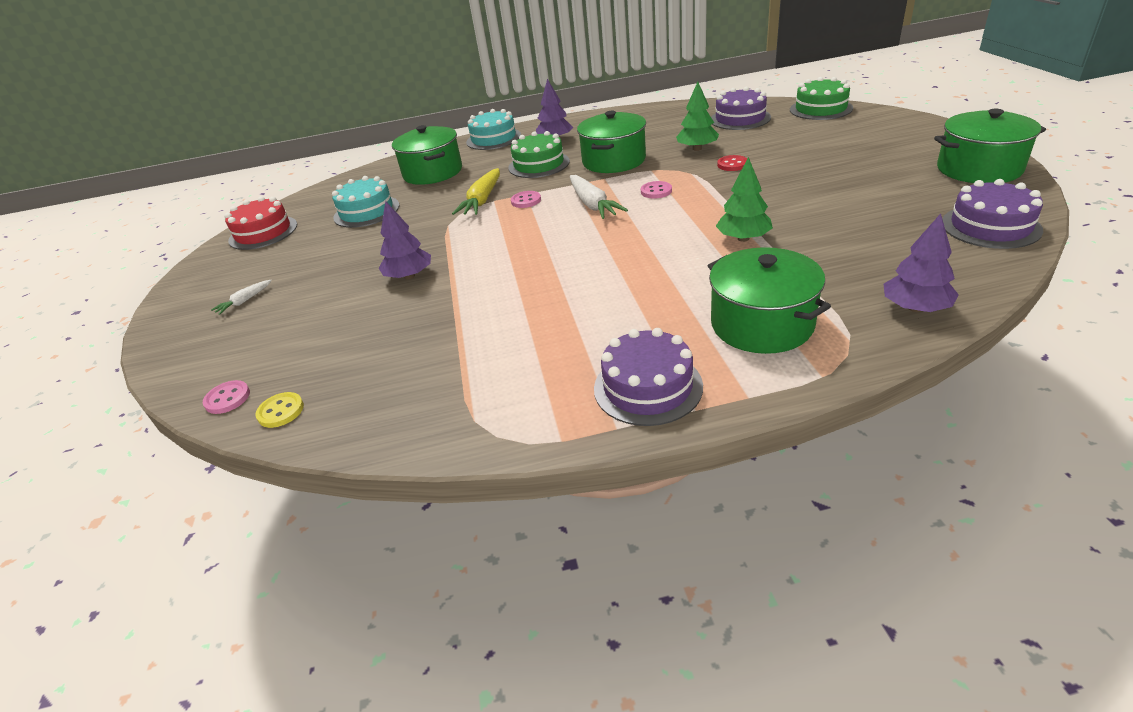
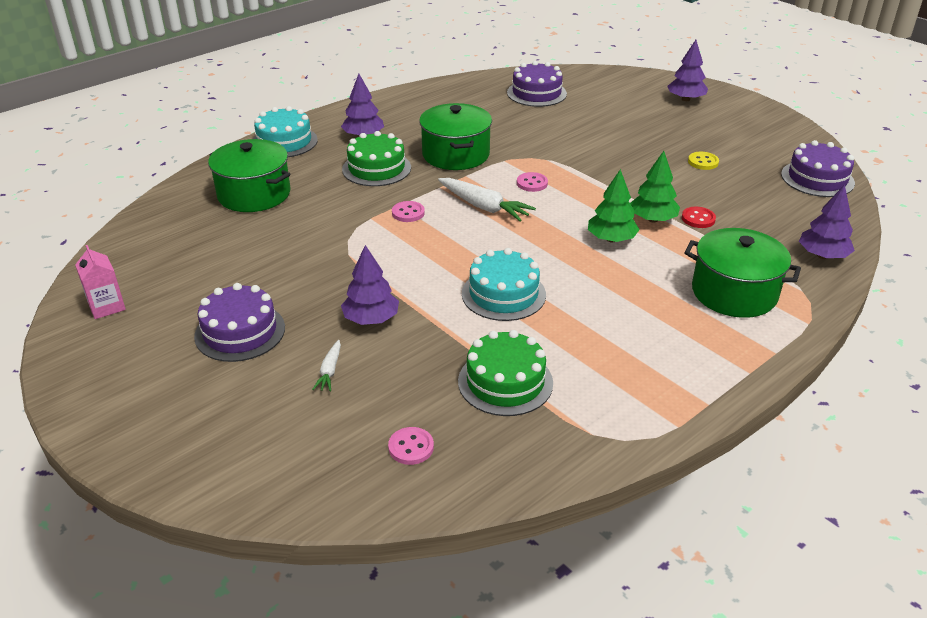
camera: 35 degrees left, 0 degrees up
(227, 398) = (318, 493): pink button -> pink button (411, 447)
(244, 301) = (196, 392): white carrot -> white carrot (330, 371)
(263, 232) = (107, 306): red cake -> pink carton
(281, 411) = (396, 485): yellow button -> yellow button (703, 162)
(366, 211) = (224, 255): turquoise cake -> turquoise cake (503, 294)
(482, 200) = (357, 220): yellow carrot -> none
(647, 387) = (700, 365): purple cake -> purple cake (240, 332)
(697, 149) = (526, 131): green tree -> green tree (611, 239)
(732, 164) = (576, 145): red button -> red button (698, 219)
(820, 109) = (601, 76): green cake -> green cake (505, 382)
(896, 134) = (686, 99): none -> purple tree
(979, 169) = (771, 127): green pot -> none

